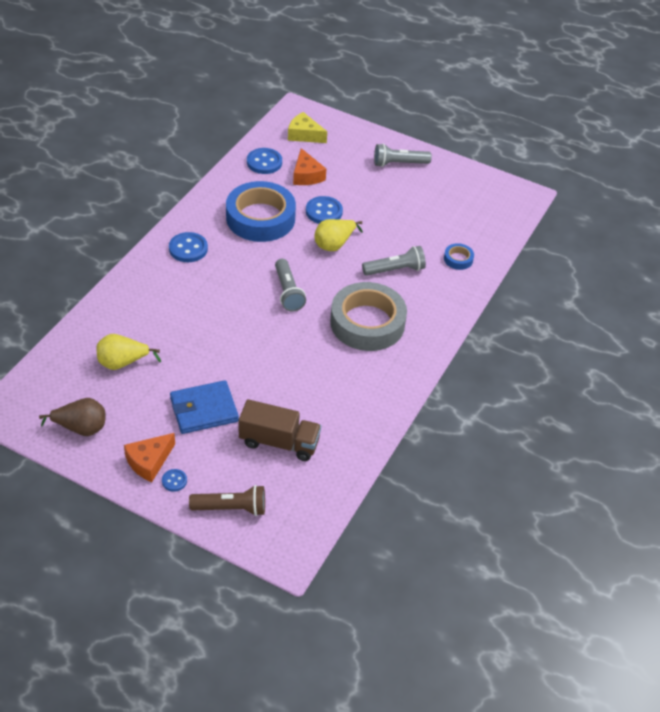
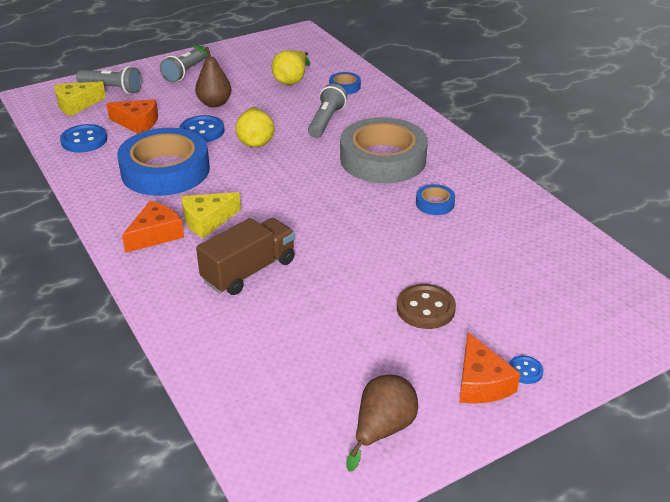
camera: 55 degrees left, 10 degrees down
(122, 363) = (296, 351): yellow pear -> yellow pear (291, 80)
(188, 249) = (156, 235): blue button -> orange cheese
(204, 410) = (425, 308): blue wallet -> brown button
(220, 265) = (207, 221): none -> yellow cheese
(231, 508) = (591, 338): brown flashlight -> none
(279, 442) = (511, 269): brown truck -> brown truck (249, 271)
(288, 292) = (295, 190): grey flashlight -> grey flashlight (112, 89)
(330, 373) = (435, 203): none -> blue tape
(367, 200) = (214, 103): none -> brown pear

